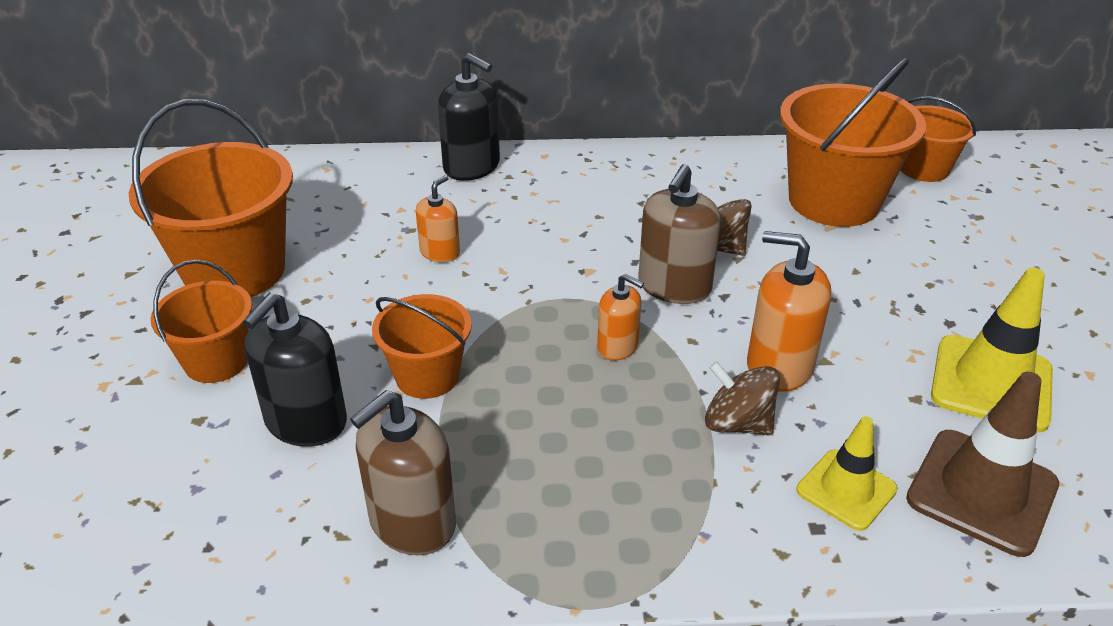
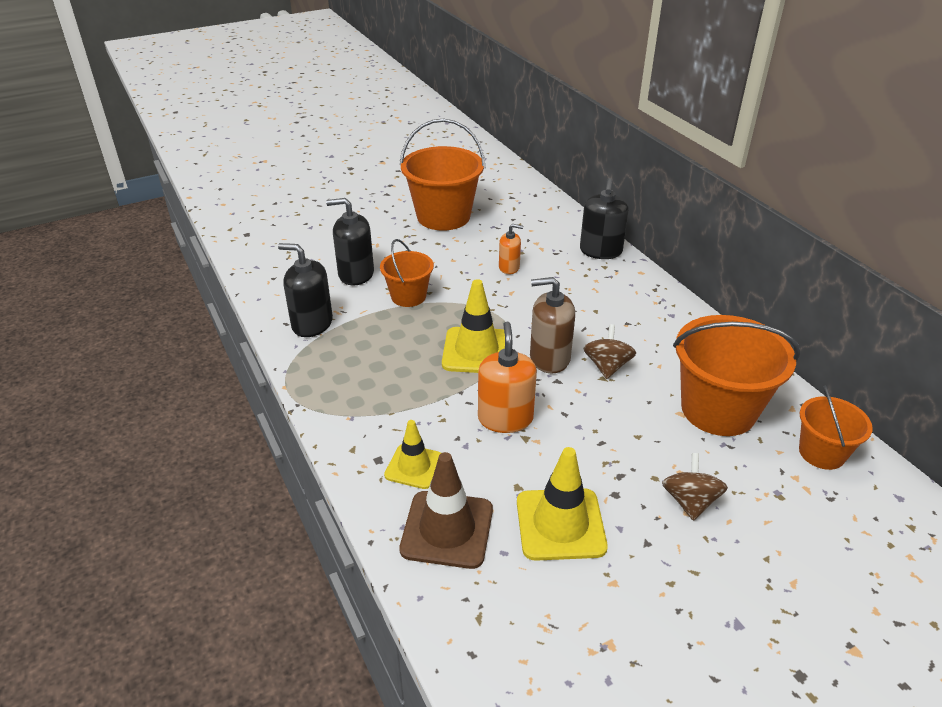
camera: 65 degrees right, 0 degrees up
(216, 361) = (378, 237): orange bucket -> none
(412, 522) = (312, 324): brown soap dispenser -> black soap dispenser
(617, 346) = (476, 351): orange soap dispenser -> yellow traffic cone
(737, 423) = (442, 411): brown spinning top -> brown spinning top (690, 501)

